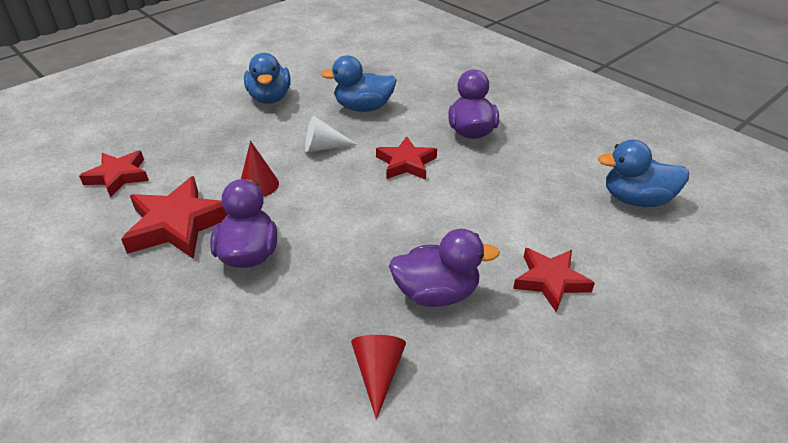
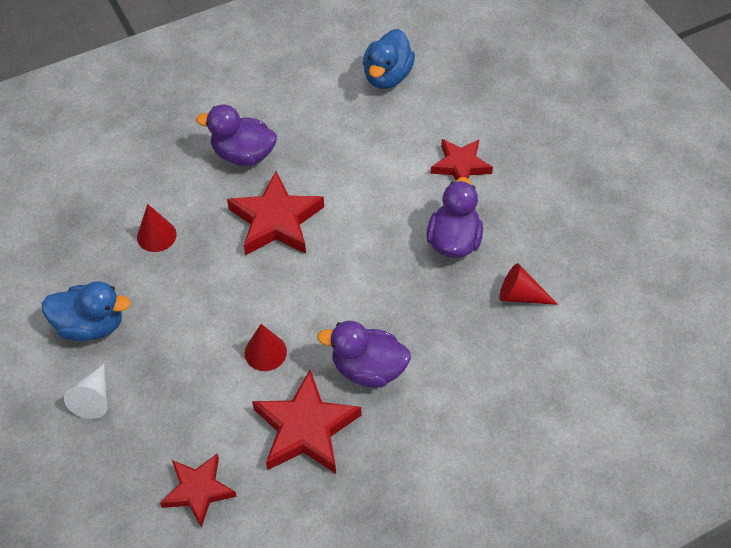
camera: 75 degrees left, 15 degrees up
(324, 147) = (220, 285): white cone -> white cone (94, 398)
(363, 107) = (156, 235): blue duck -> red cone
(406, 163) = (276, 220): red star -> red star, size x1.52

